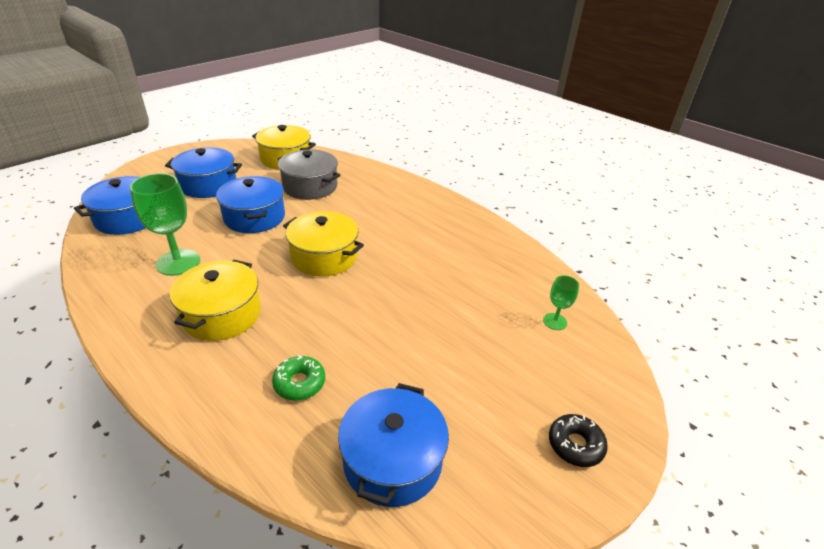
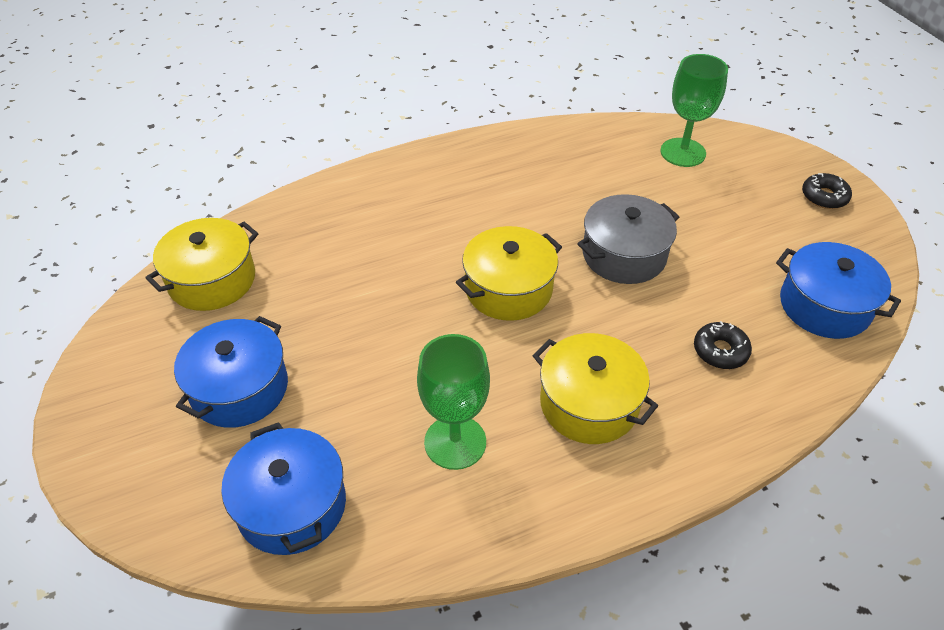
camera: 65 degrees left, 10 degrees up
(254, 217) = (376, 343): blue pot -> none
(299, 383) = (720, 351): green donut -> black donut
(310, 186) = (322, 268): grey pot -> grey pot (624, 255)
(555, 321) = (683, 152): green goblet -> green goblet, size x1.91

